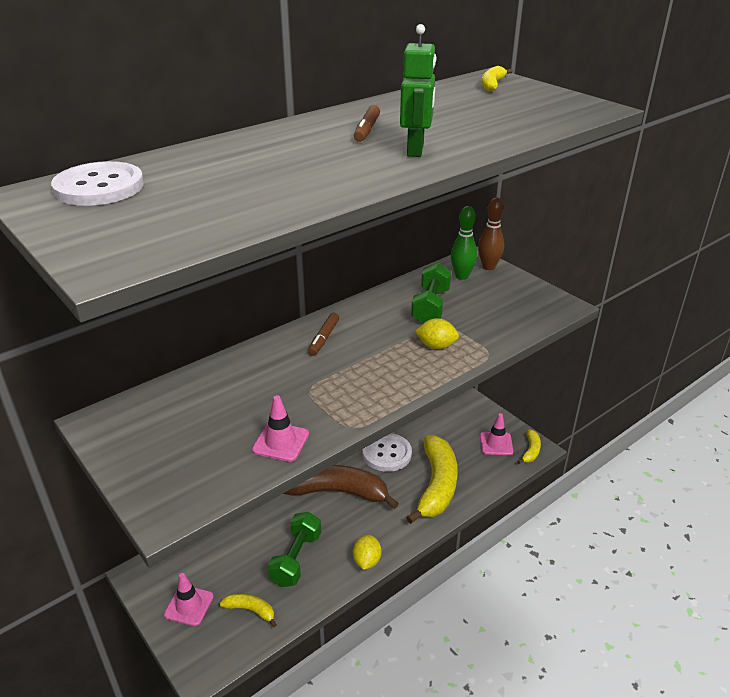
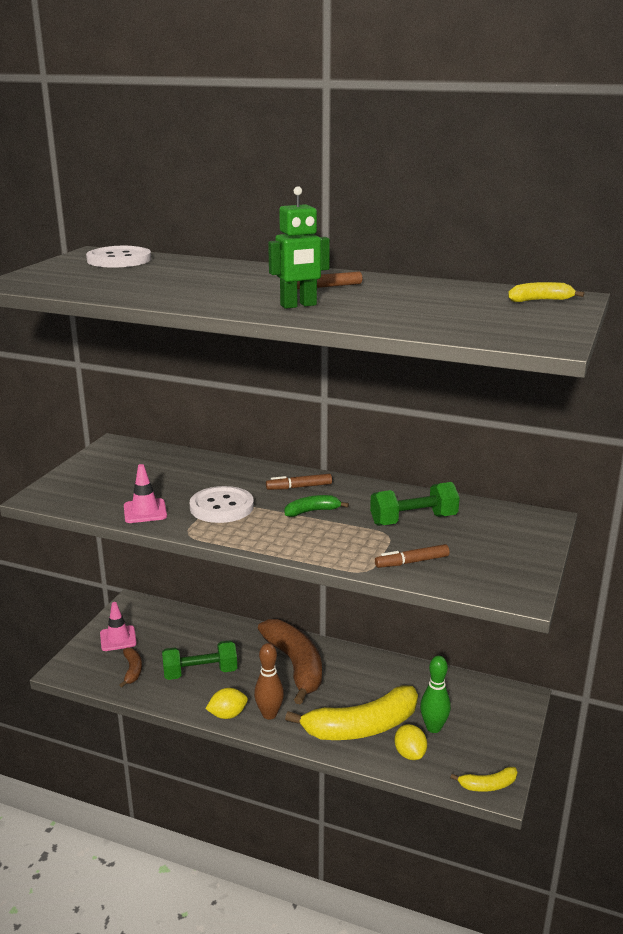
camera: 60 degrees right, 10 degrees down
(250, 610) = (132, 670): yellow banana -> brown banana
(374, 346) = (312, 511): none -> green banana
(387, 453) = (374, 677): white button -> white button (221, 507)
(436, 346) = (347, 540): yellow lemon -> yellow lemon (410, 754)
(461, 276) = (495, 521): green bowling pin -> green bowling pin (433, 728)
(488, 267) = (538, 531): brown bowling pin -> brown bowling pin (269, 714)
(492, 330) = (412, 562): none -> brown marker
(496, 444) = (470, 752): pink traffic cone -> none

